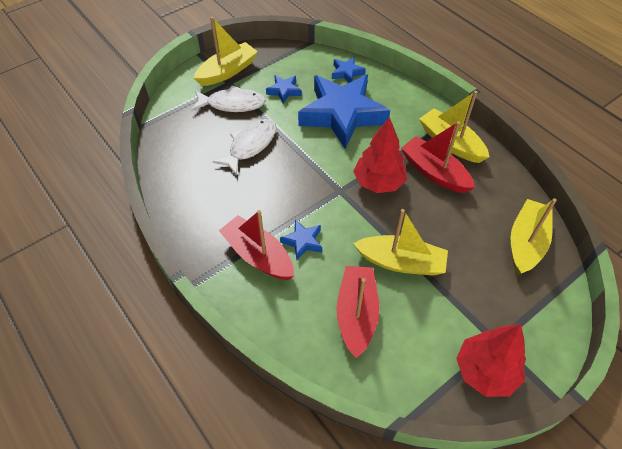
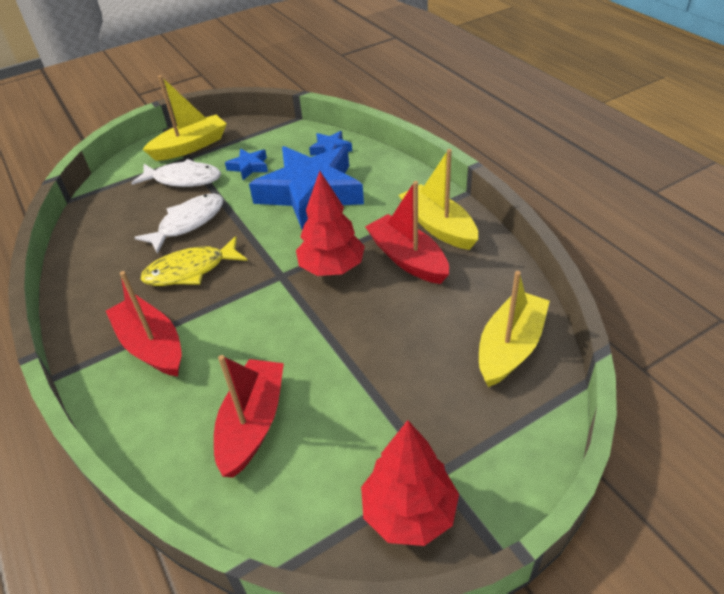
camera: 10 degrees right, 10 degrees down
(267, 188) = (190, 270): none -> yellow fish
(302, 241) = (213, 332): blue star -> none
(401, 262) = (332, 363): yellow boat -> none

